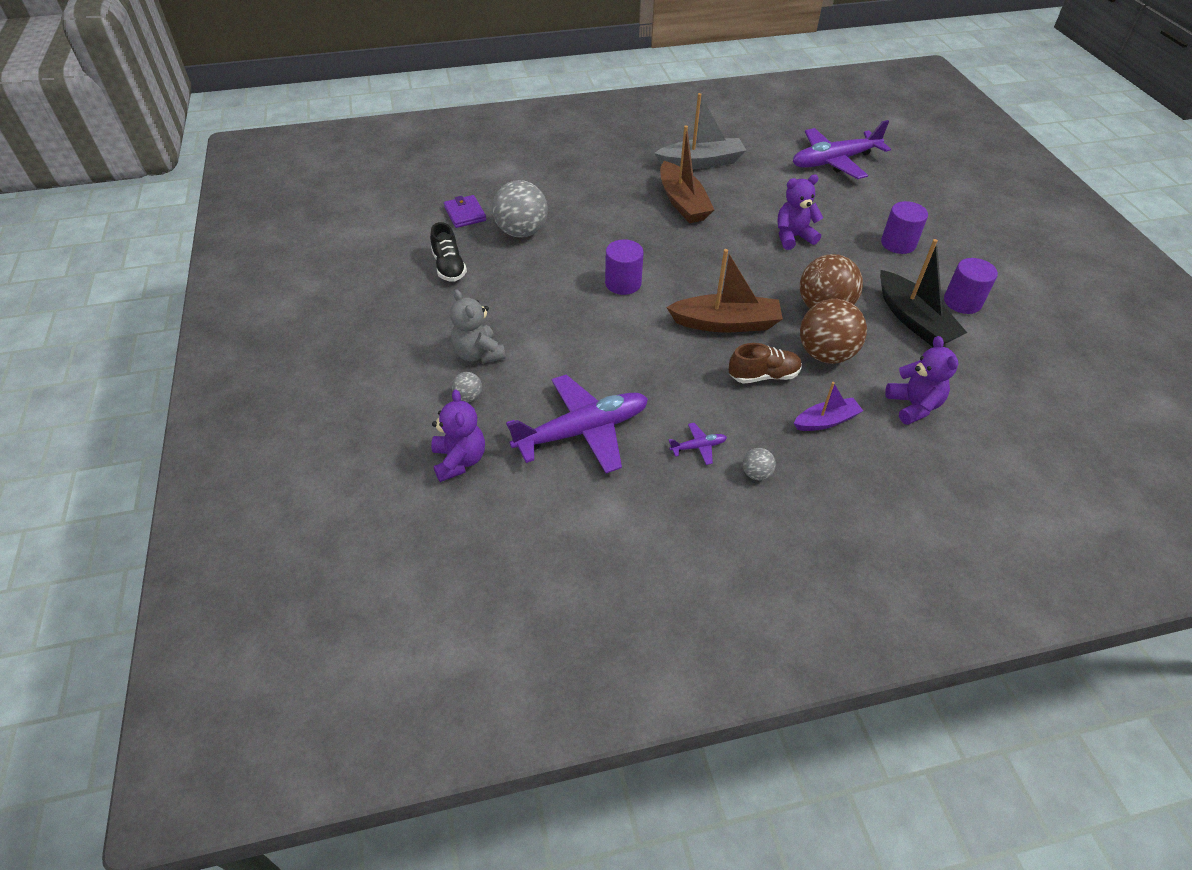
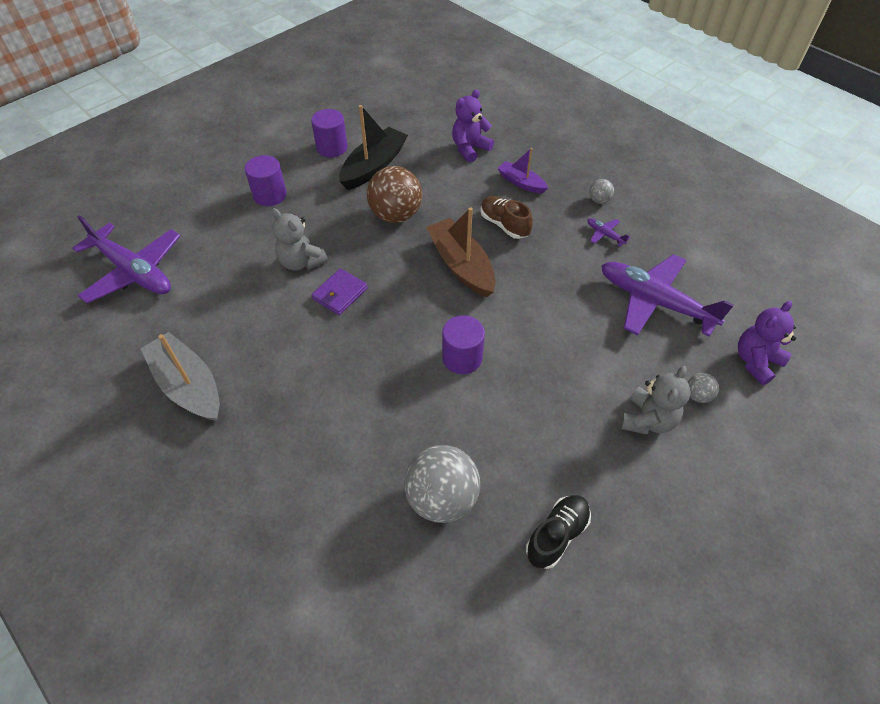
camera: 120 degrees left, 5 degrees up
(465, 214) = (448, 591): purple wallet -> purple wallet (340, 294)
(682, 202) = (287, 368): brown boat -> none
(793, 237) = (301, 262): purple teddy bear -> grey teddy bear
(825, 354) = (452, 200): brown ball -> none

